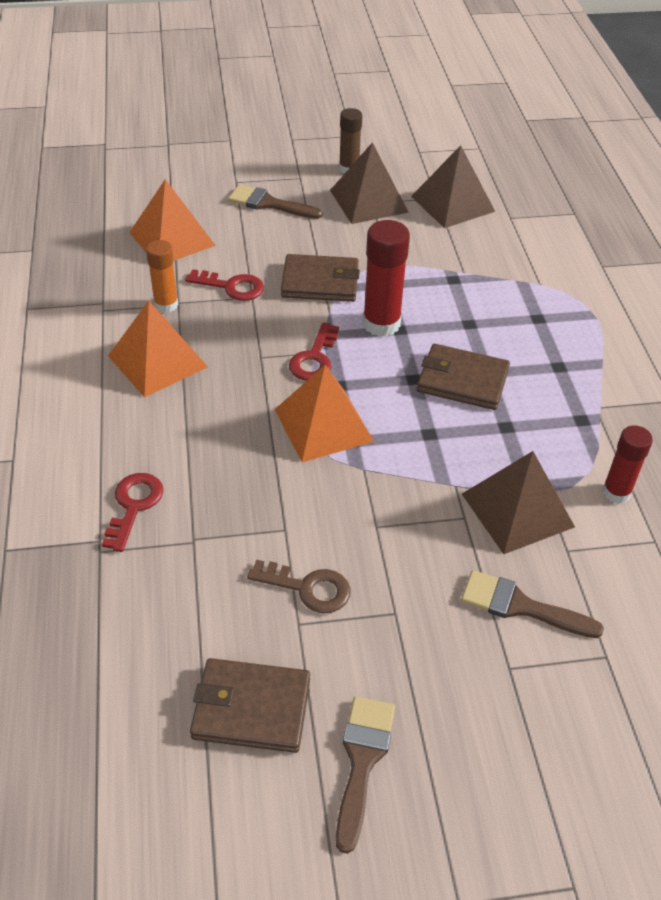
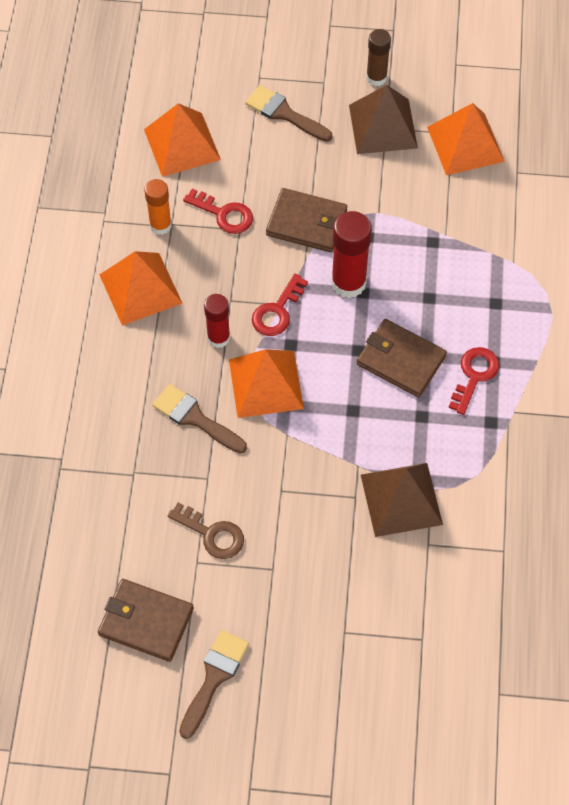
camera: 15 degrees right, 15 degrees up
(133, 506) = (93, 432): red key -> red key (474, 375)
(452, 204) = (465, 144): brown pyramid -> orange pyramid
(520, 606) = (372, 584): brown brush -> brown brush (195, 418)
(616, 492) = (491, 499): red glue stick -> red glue stick (218, 338)

